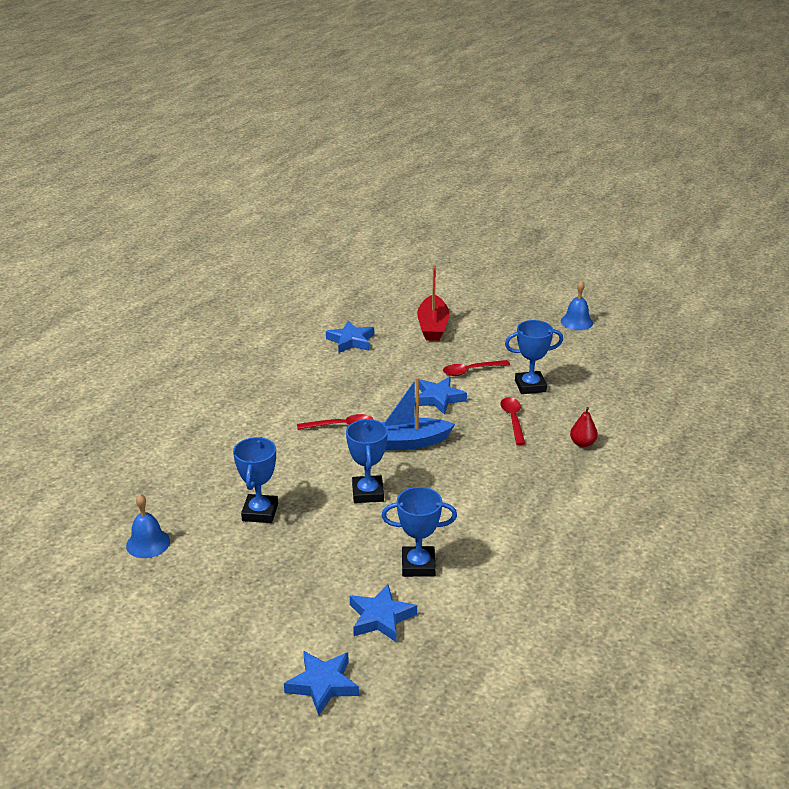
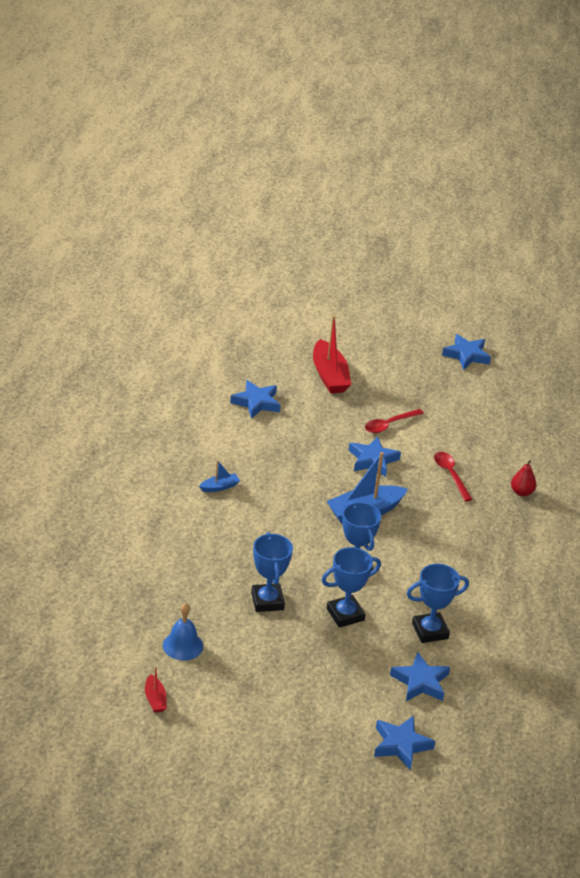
camera: 20 degrees left, 5 degrees up
(85, 592) = (155, 699): none -> red boat
(274, 405) = (219, 487): none -> blue boat
(341, 426) = (295, 501): red spoon -> none
(530, 386) = (451, 436): blue trophy -> blue trophy (345, 614)
(576, 322) = (466, 355): blue bell -> blue star

